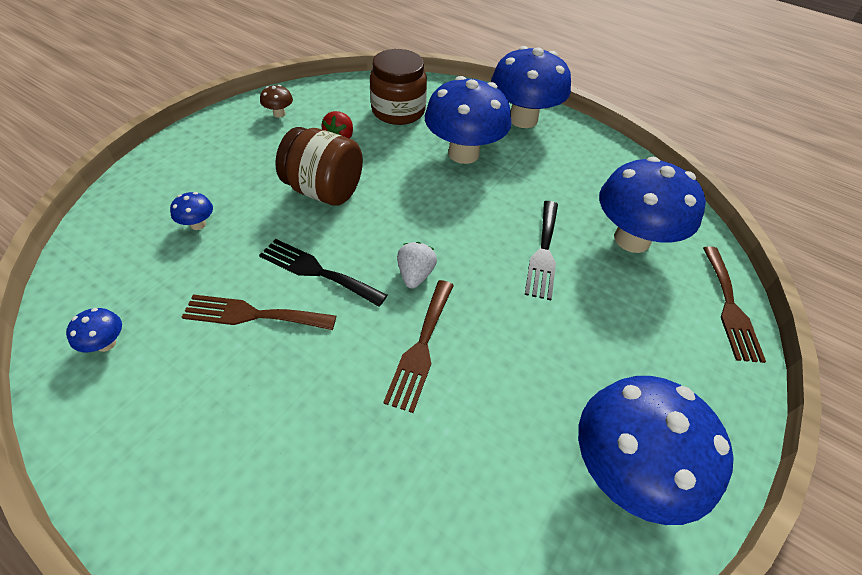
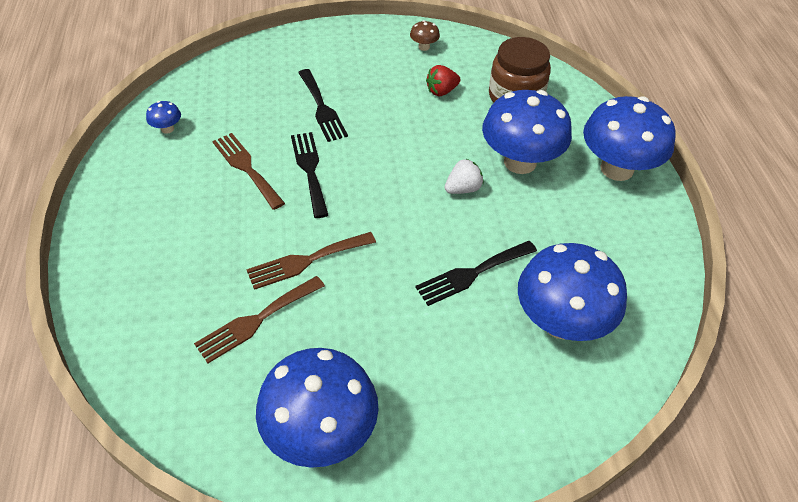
camera: 50 degrees right, 0 degrees up
(198, 224) = (283, 93): blue mushroom -> none
(255, 213) = (322, 108): none -> black fork
(324, 191) = (381, 122): brown jar -> none
(415, 275) = (363, 217): white strawberry -> white strawberry (463, 189)
(730, 307) = (563, 432): brown fork -> brown fork (256, 320)

